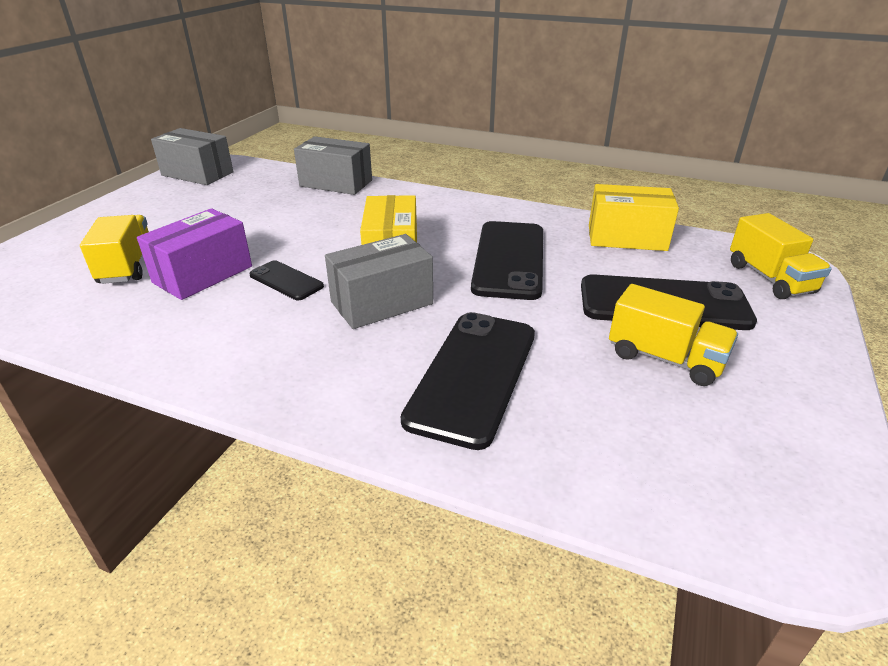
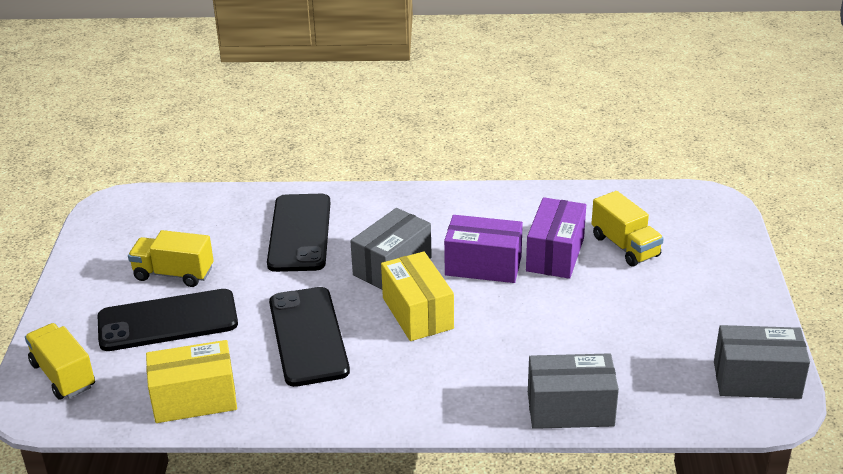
camera: 160 degrees right, 0 degrees up
(286, 281) = (483, 266): black phone -> purple box

